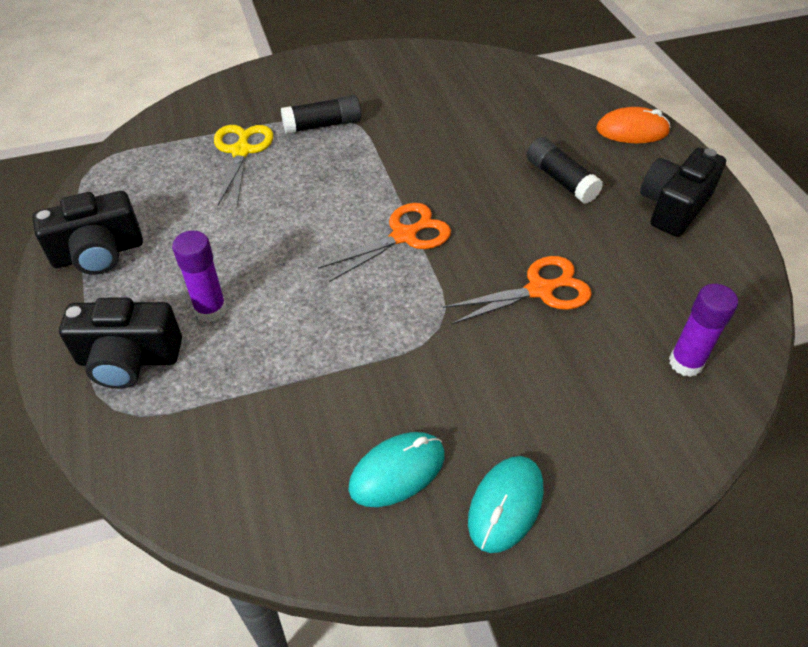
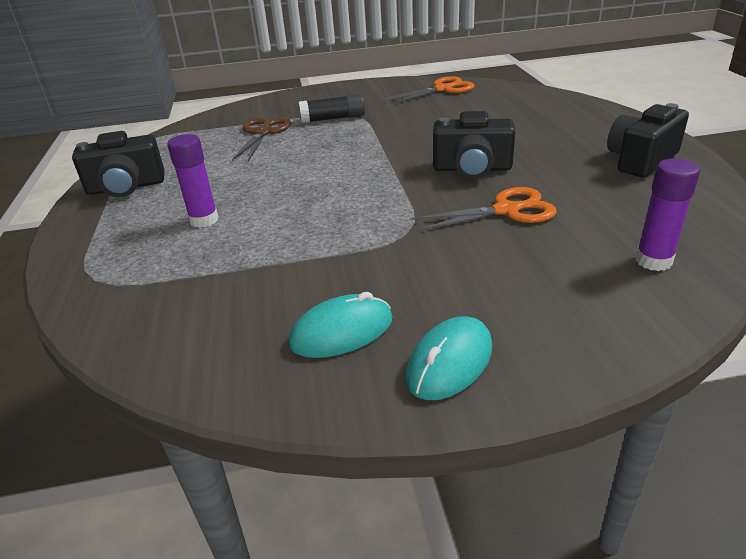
camera: 10 degrees right, 15 degrees down
(129, 359) = (122, 249): black camera -> black camera (472, 169)
(241, 151) = (263, 133): yellow scissors -> brown scissors
(404, 236) = (386, 178): orange scissors -> orange scissors (443, 89)
(560, 180) = (534, 145): black glue stick -> none
(632, 130) = (602, 118): orange mouse -> none

